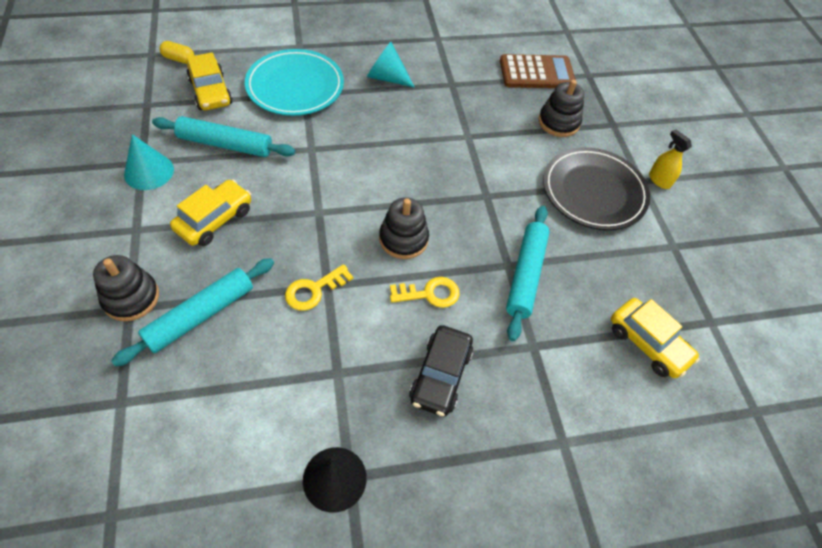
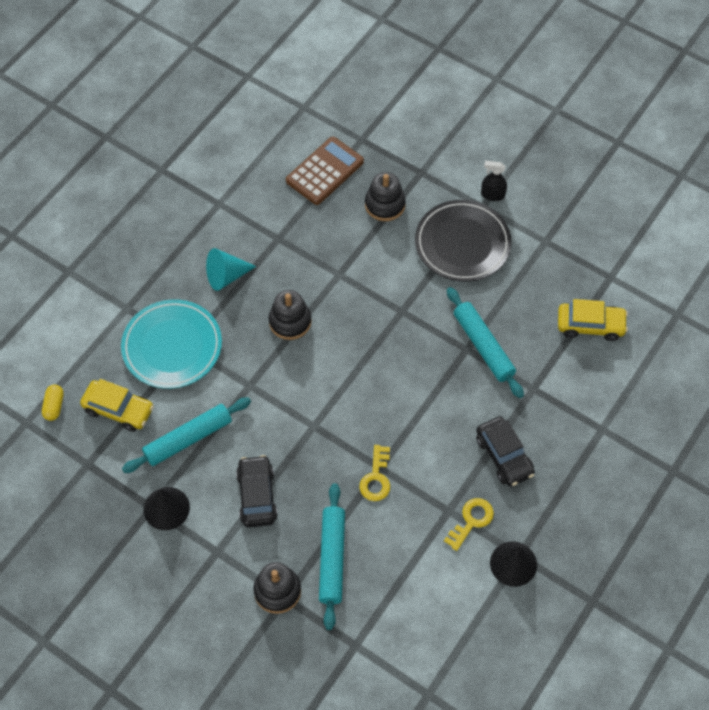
camera: 40 degrees left, 5 degrees up
(149, 171) = (166, 508): turquoise cone -> black cone
(179, 59) = (54, 406): yellow capsule -> yellow capsule turned 60 degrees counterclockwise
(214, 219) = (257, 496): yellow car -> black car
(403, 239) = (387, 392): black stacking toy -> black stacking toy (290, 321)
(429, 293) = (443, 413): yellow key -> yellow key (471, 521)
(659, 180) = (492, 195): yellow spray bottle -> black spray bottle

